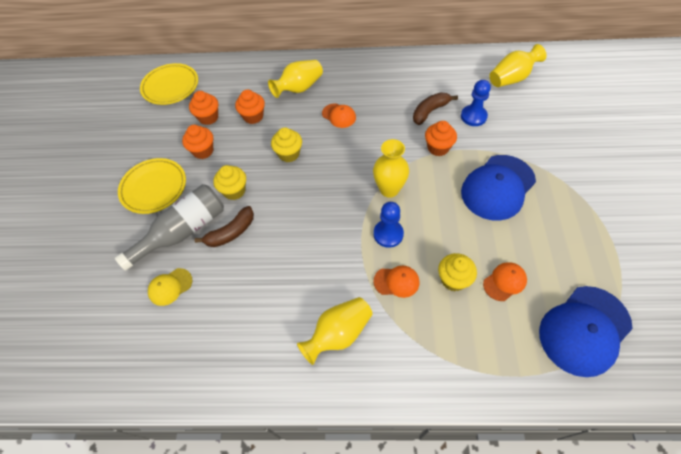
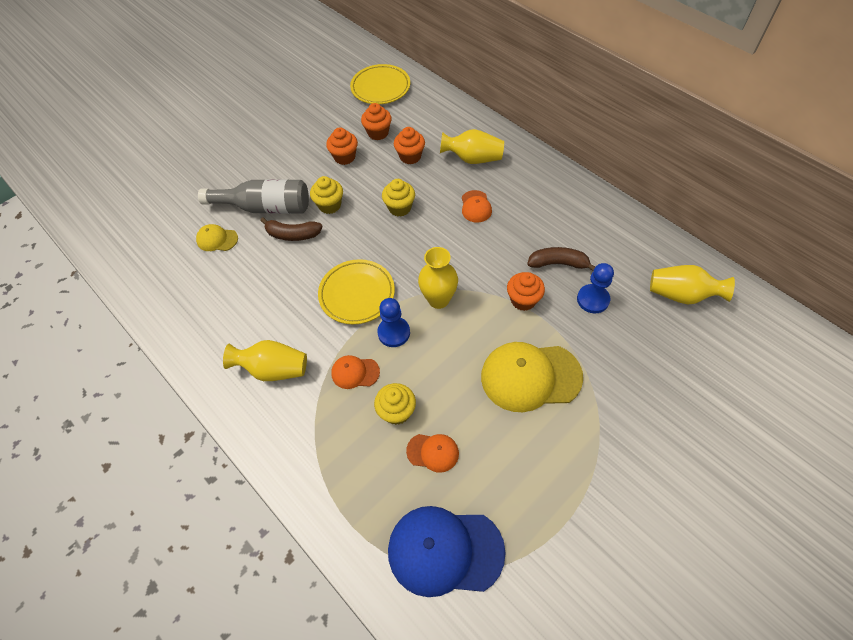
camera: 45 degrees right, 0 degrees up
(154, 188) = (284, 160): yellow plate -> yellow plate (357, 294)
(396, 282) = (355, 372): orange cap -> orange cap turned 135 degrees clockwise
(497, 187) = (530, 377): blue cap -> yellow cap

